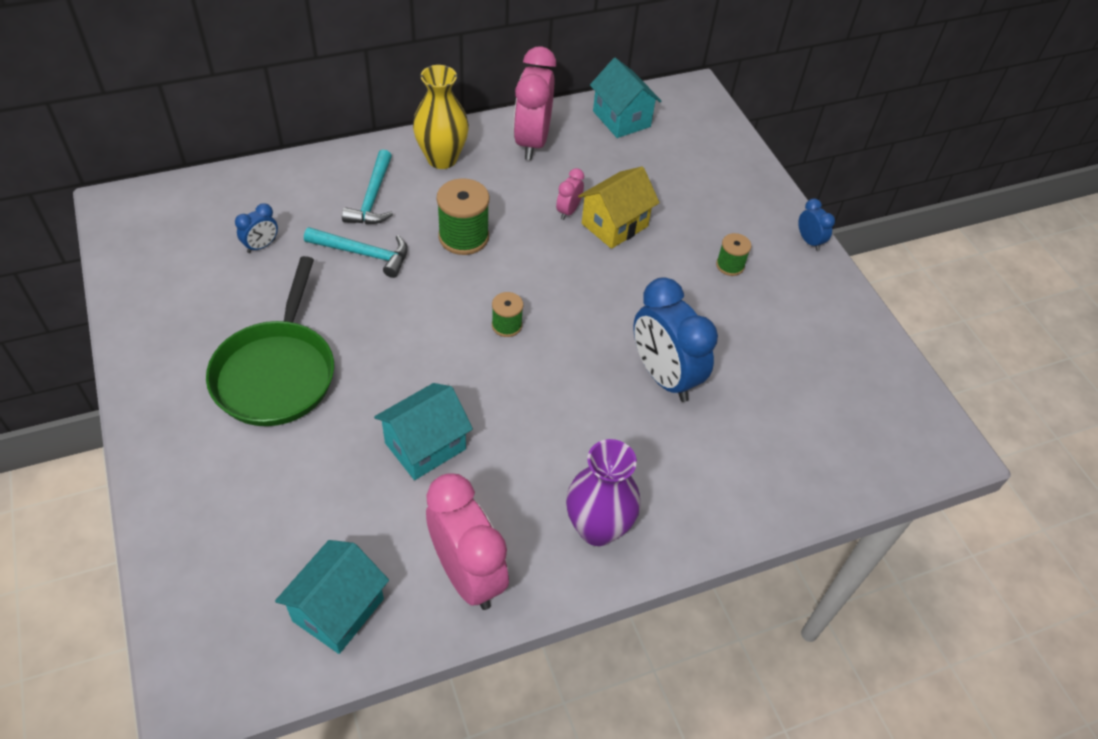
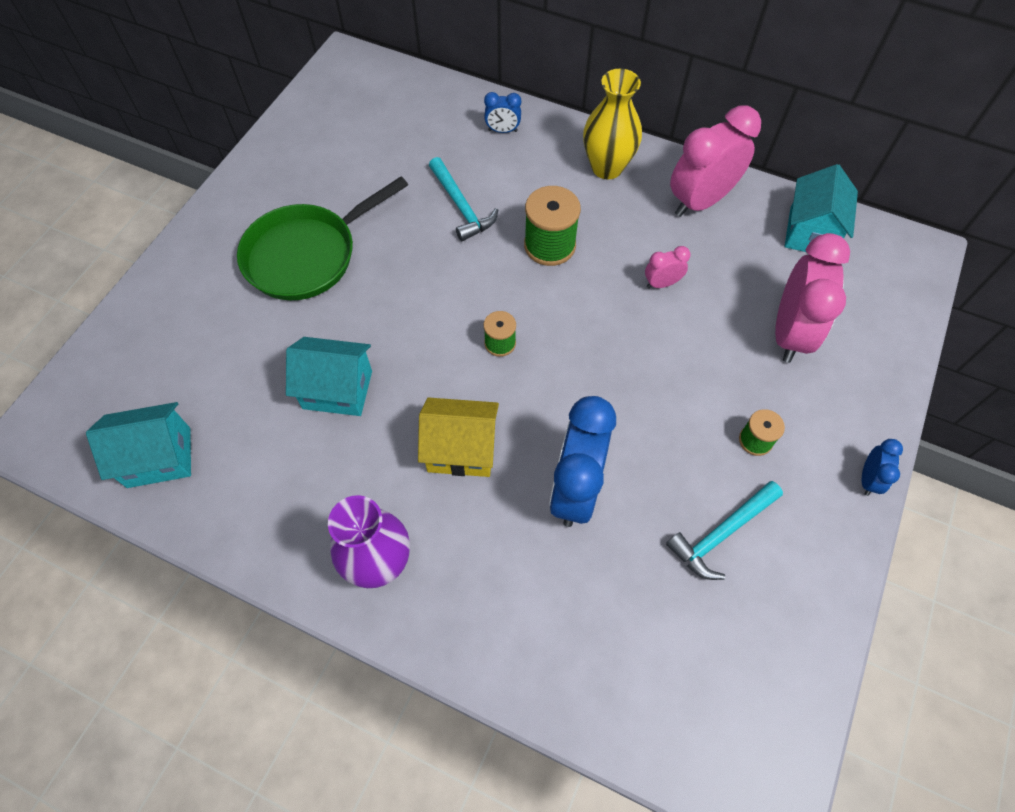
camera: 50 degrees right, 10 degrees up
(261, 246) = (400, 151): blue clock -> blue clock (502, 131)
(372, 198) = (517, 165): turquoise hammer -> turquoise hammer (721, 533)
(467, 574) = (257, 510): pink clock -> pink clock (789, 333)
(614, 225) = (689, 325): yellow house -> yellow house (461, 449)

